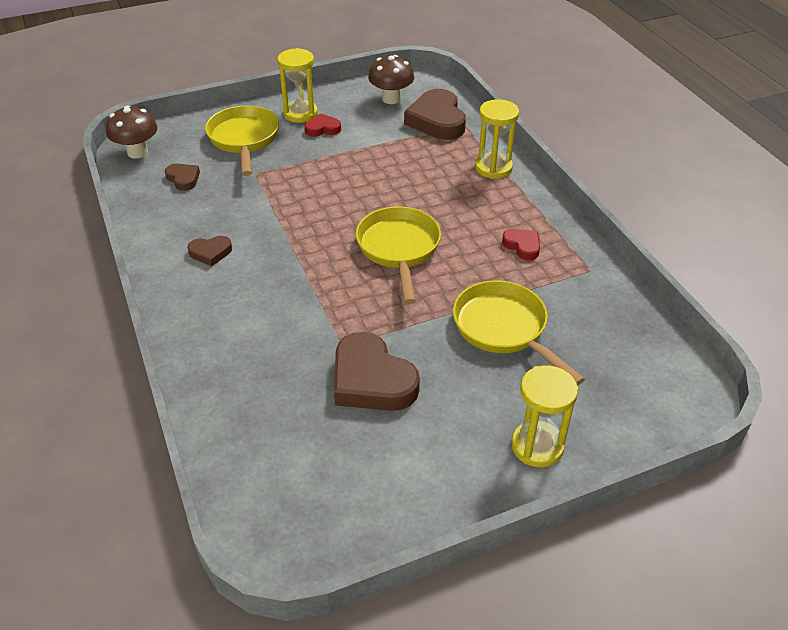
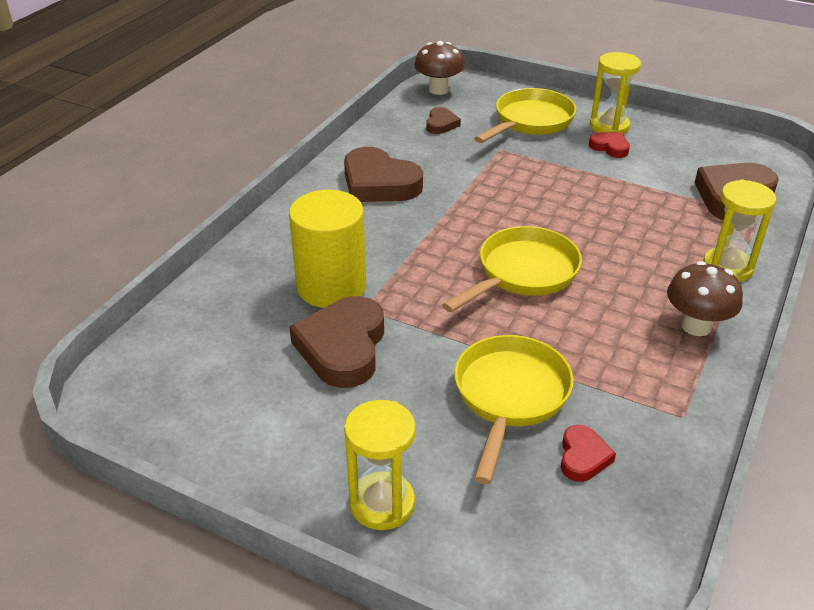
camera: 50 degrees right, 5 degrees down
(210, 252) = (379, 183): brown heart -> brown heart, size x1.98
(298, 348) = (331, 286): none -> yellow cylinder
(391, 99) = (715, 157): brown mushroom -> brown mushroom (696, 326)
(522, 246) = (644, 347): red heart -> red heart (583, 457)

